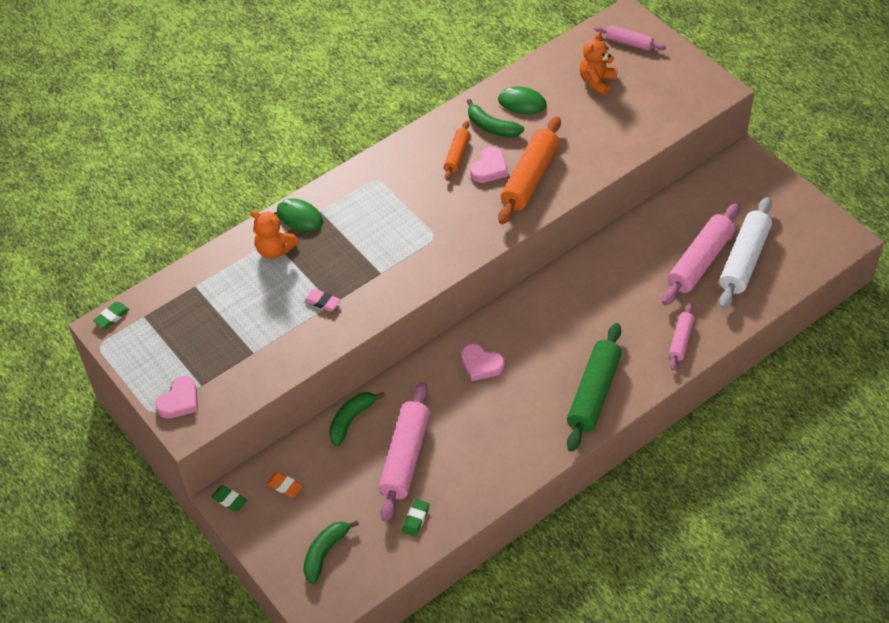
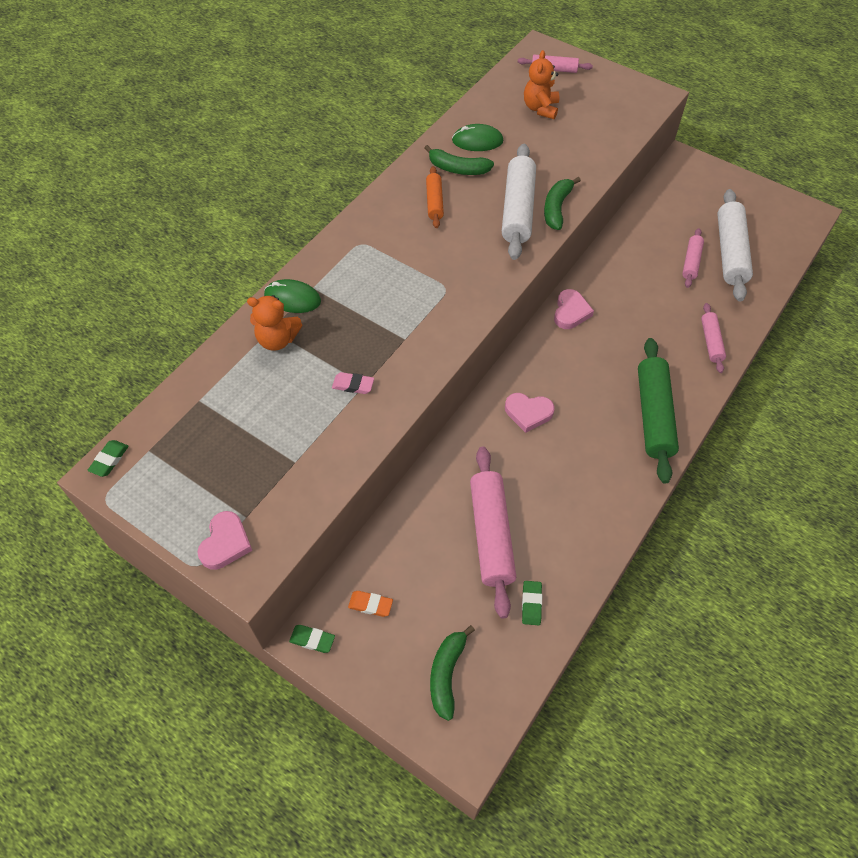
camera: 20 degrees left, 5 degrees up
(351, 420) = (416, 508): green banana -> green banana (556, 208)
(489, 168) = (473, 208): pink heart -> pink heart (571, 312)
(529, 177) = (517, 209): orange rolling pin -> white rolling pin
(700, 261) = (691, 262): pink rolling pin -> pink rolling pin, size x0.54

